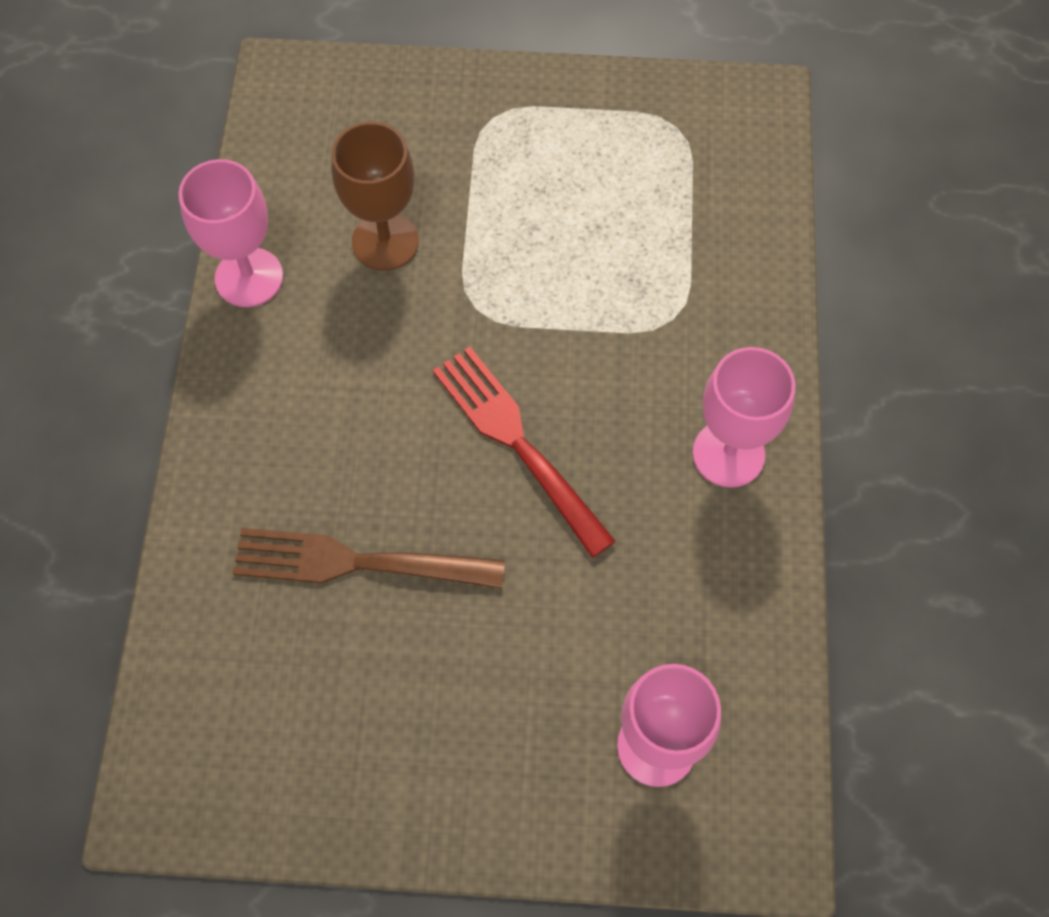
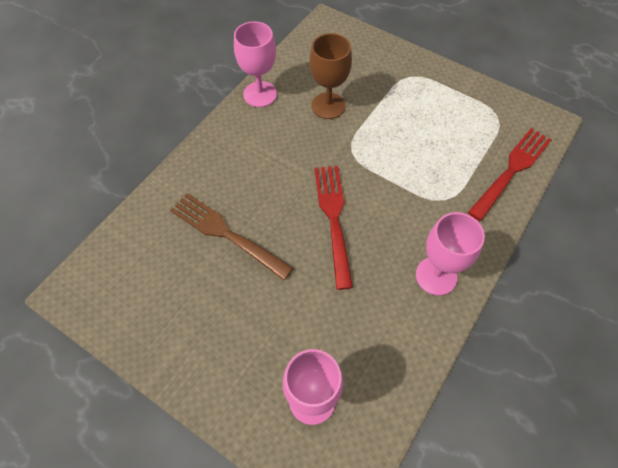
camera: 30 degrees right, 5 degrees down
(748, 217) = (511, 171): none -> red fork

